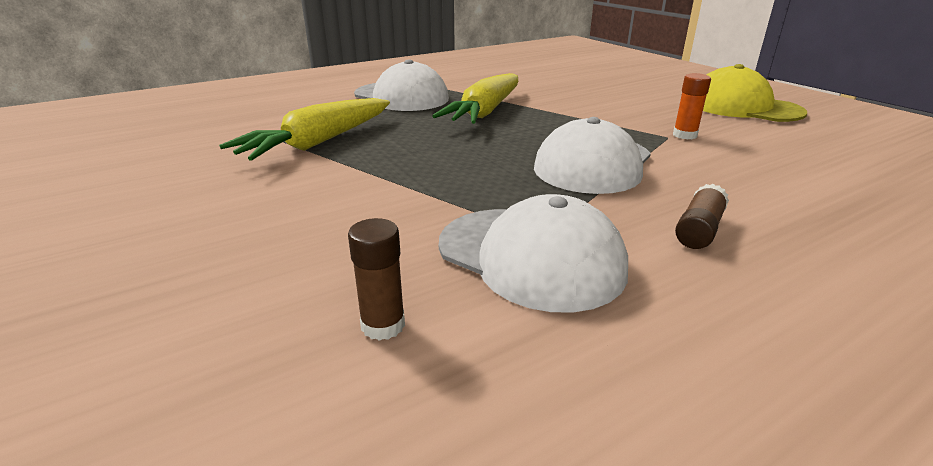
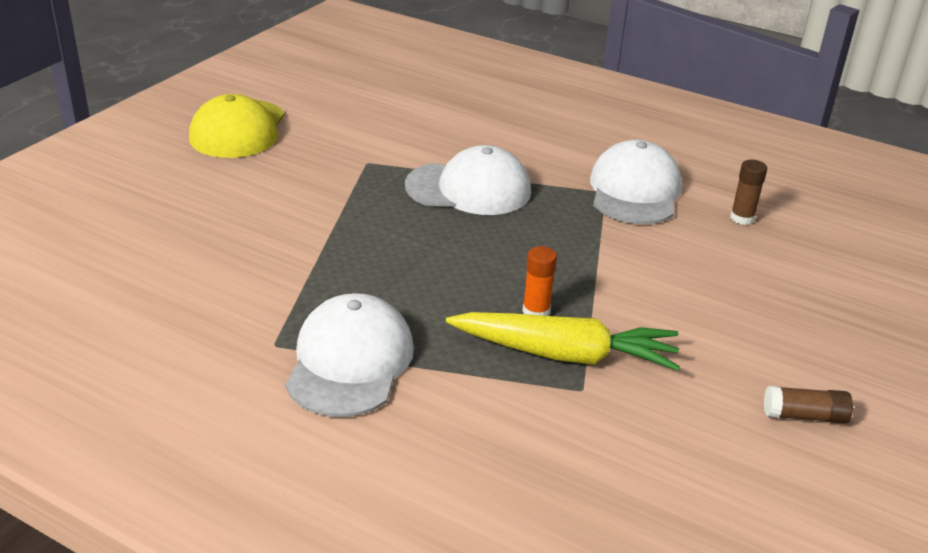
camera: 120 degrees left, 5 degrees up
(485, 112) = (368, 274): yellow carrot -> none
(684, 135) = (357, 155): orange glue stick -> orange glue stick (536, 311)
(699, 230) = (542, 144): brown glue stick -> brown glue stick (804, 416)

